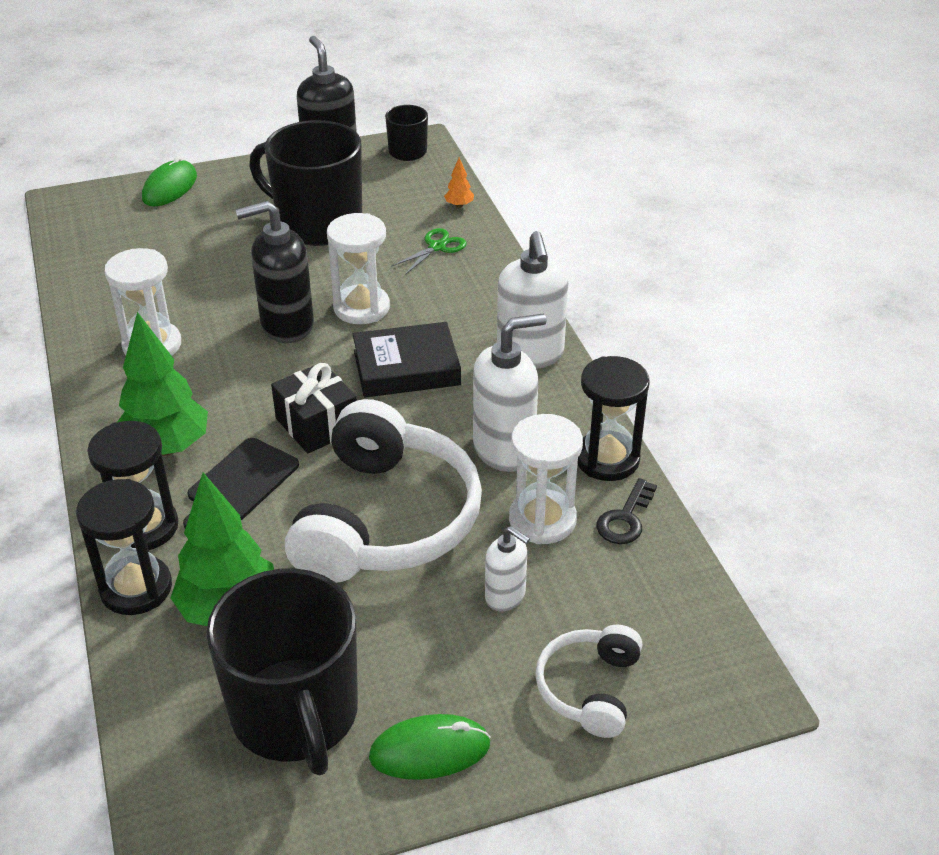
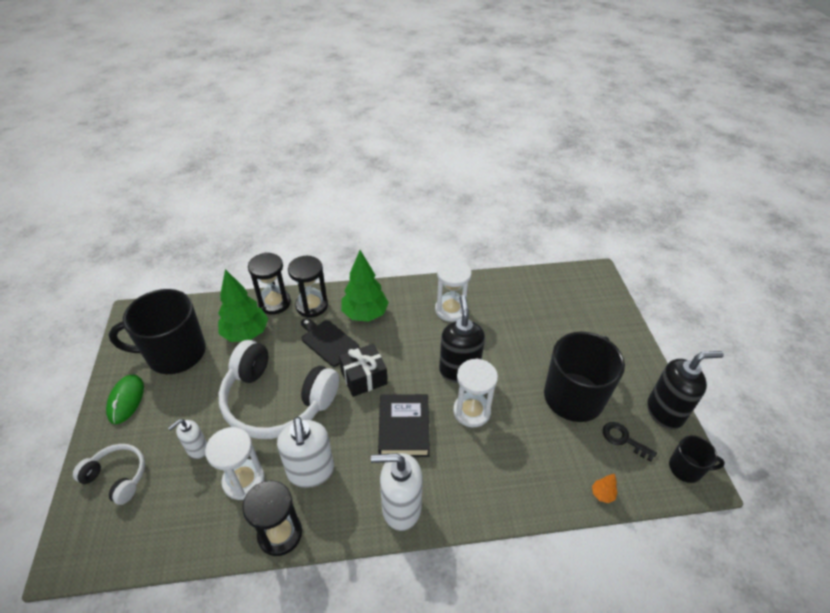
camera: 100 degrees right, 5 degrees up
(170, 187) = (617, 320): green mouse -> none
(437, 247) = (542, 468): green scissors -> none
(625, 519) = (224, 530): black key -> black key (623, 439)

